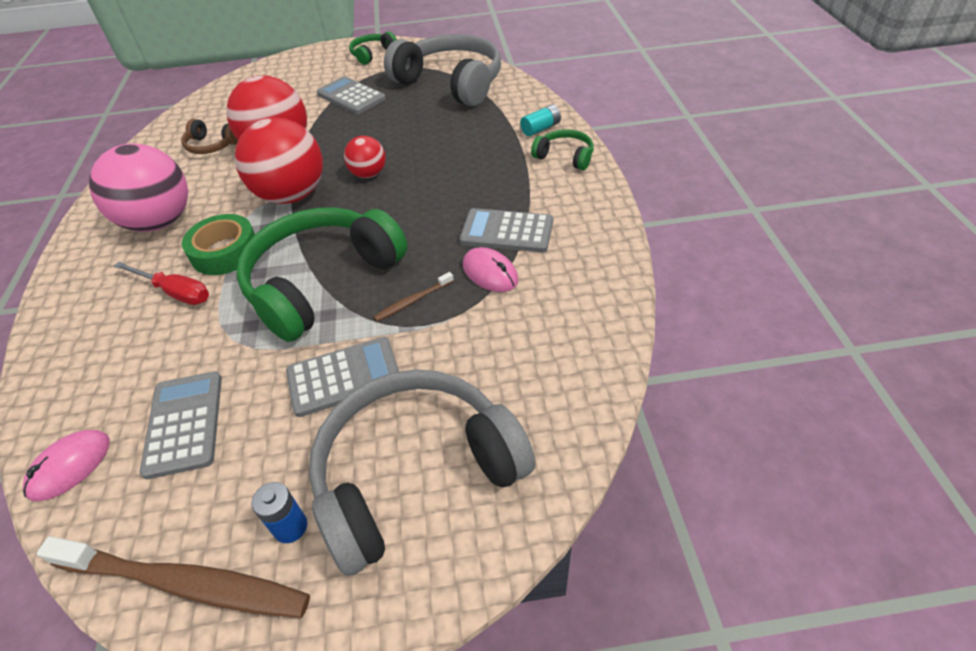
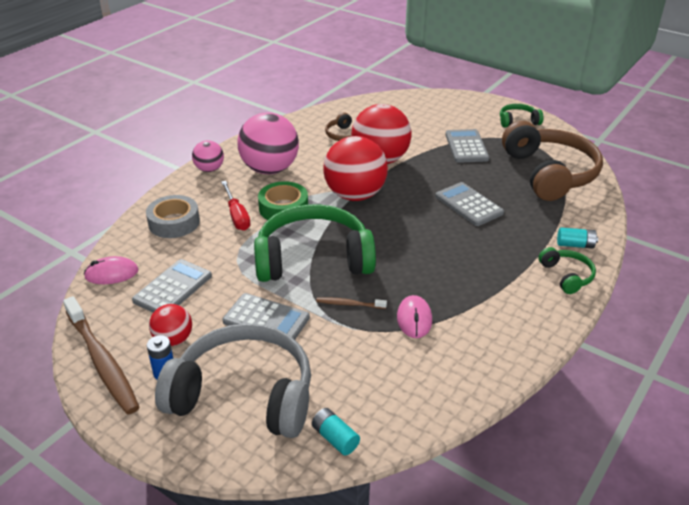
camera: 40 degrees right, 10 degrees down
(76, 263) = (209, 169): none -> pink ball
(95, 349) = (174, 222): none -> grey tape
(369, 174) = (415, 208): red ball -> red ball (173, 339)
(450, 83) = (549, 173): grey headphones -> brown headphones
(507, 231) = (457, 300): grey calculator -> grey calculator (469, 205)
(558, 438) = (335, 438): none -> turquoise battery

